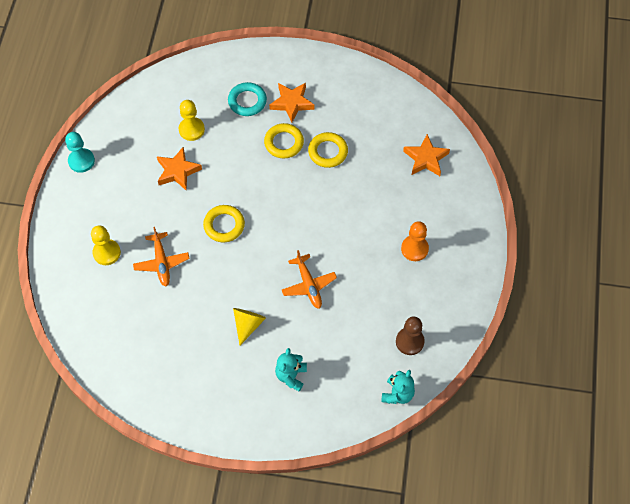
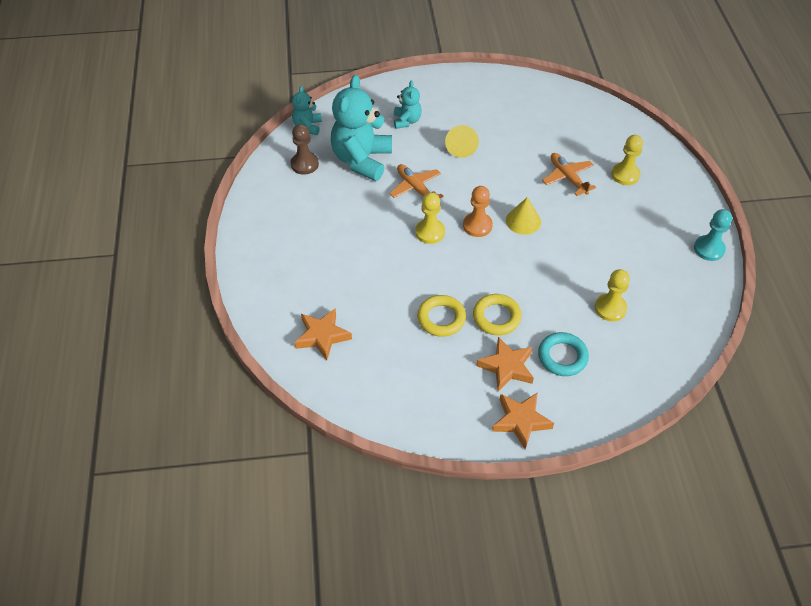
camera: 165 degrees right, 10 degrees down
(177, 171) = (600, 261): orange star -> orange star (521, 421)
(224, 225) = (523, 221): yellow ring -> yellow cone
(311, 233) = (430, 232): none -> yellow pawn
(351, 333) = (362, 160): none -> turquoise teddy bear
(414, 249) = (316, 240): orange pawn -> orange pawn (477, 225)

